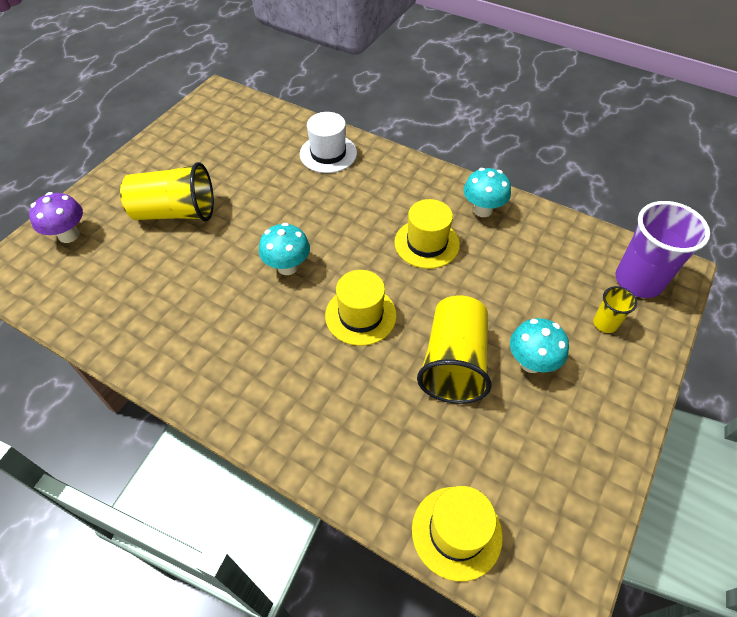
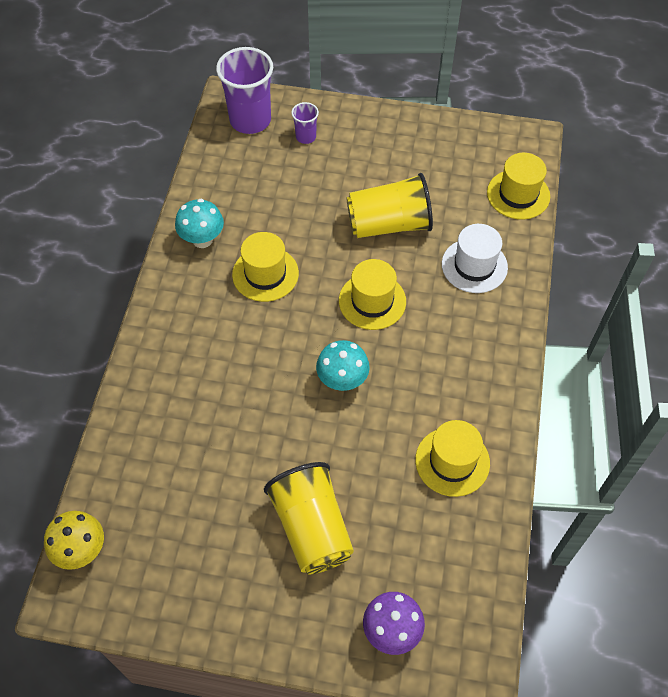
camera: 110 degrees left, 5 degrees up
(163, 320) = (452, 461): none -> yellow hat
(243, 103) = (82, 550): none -> yellow mushroom
(328, 153) = (158, 406): white hat -> white hat (474, 266)
(531, 362) = (365, 176): turquoise mushroom -> none
(605, 323) = (306, 137): yellow cup -> purple cup

